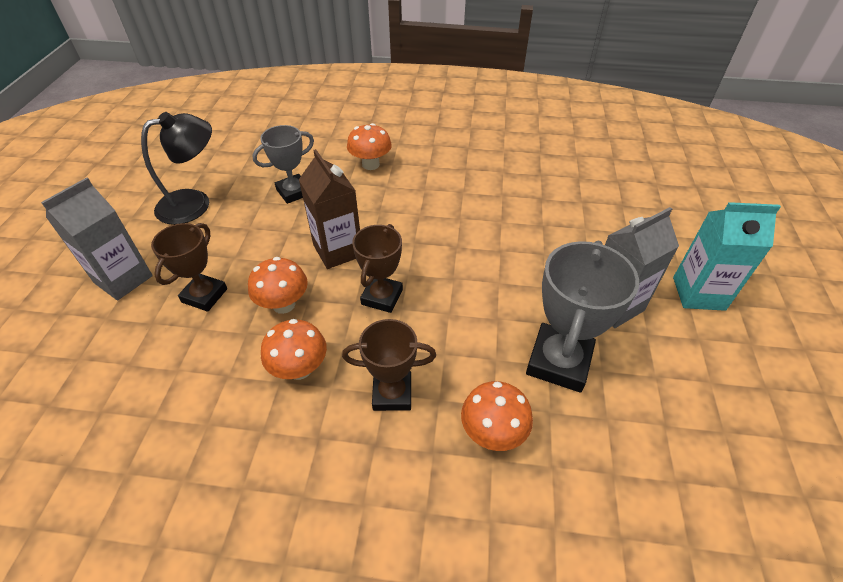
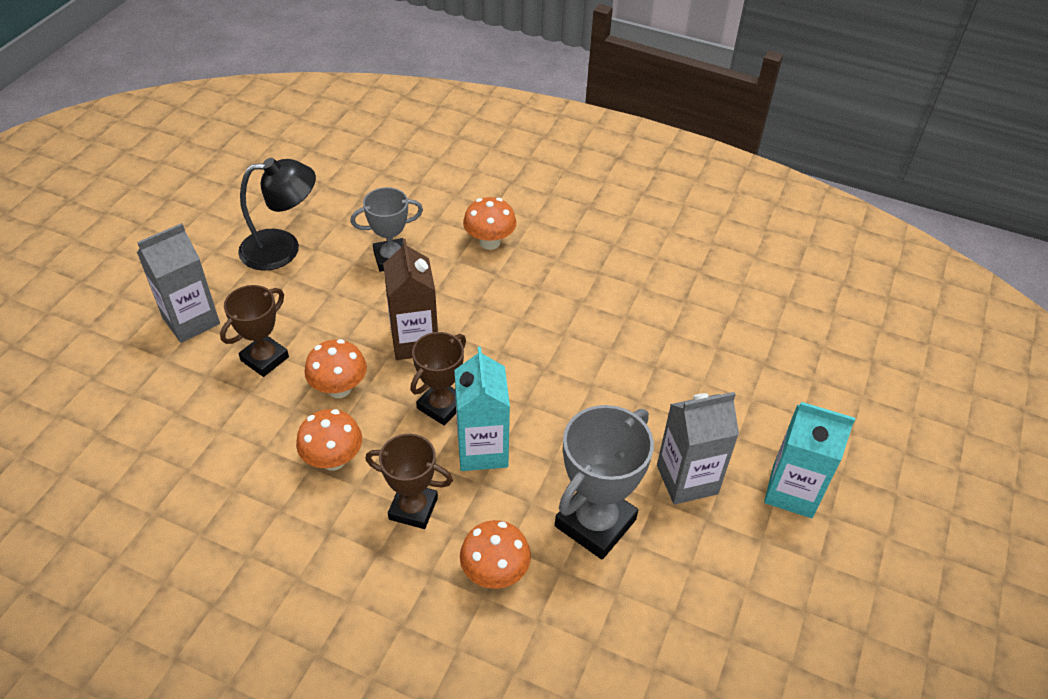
camera: 15 degrees right, 0 degrees up
(433, 325) = (482, 450): none -> turquoise carton

